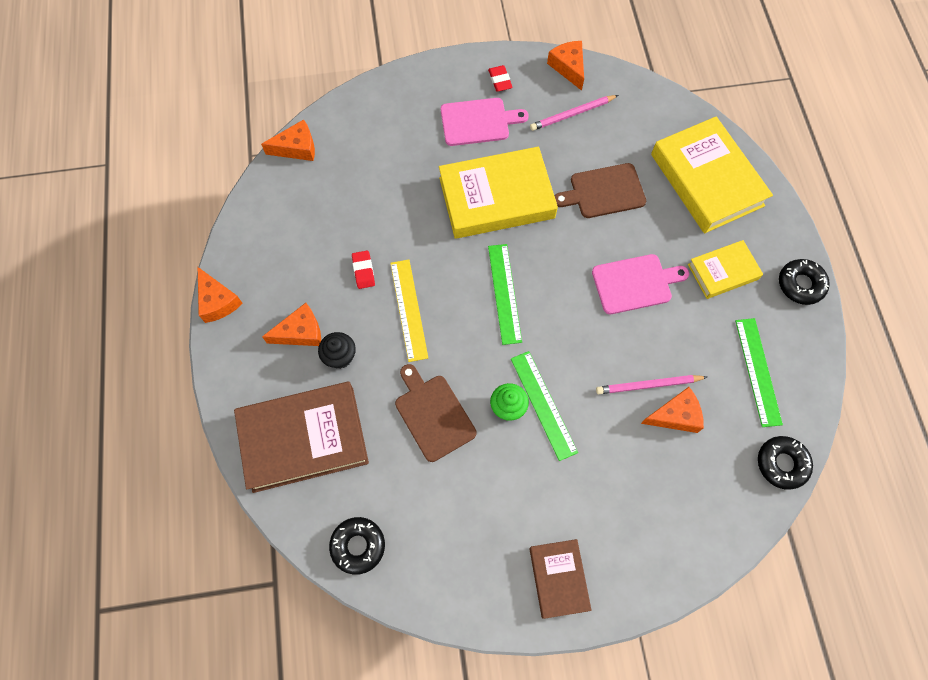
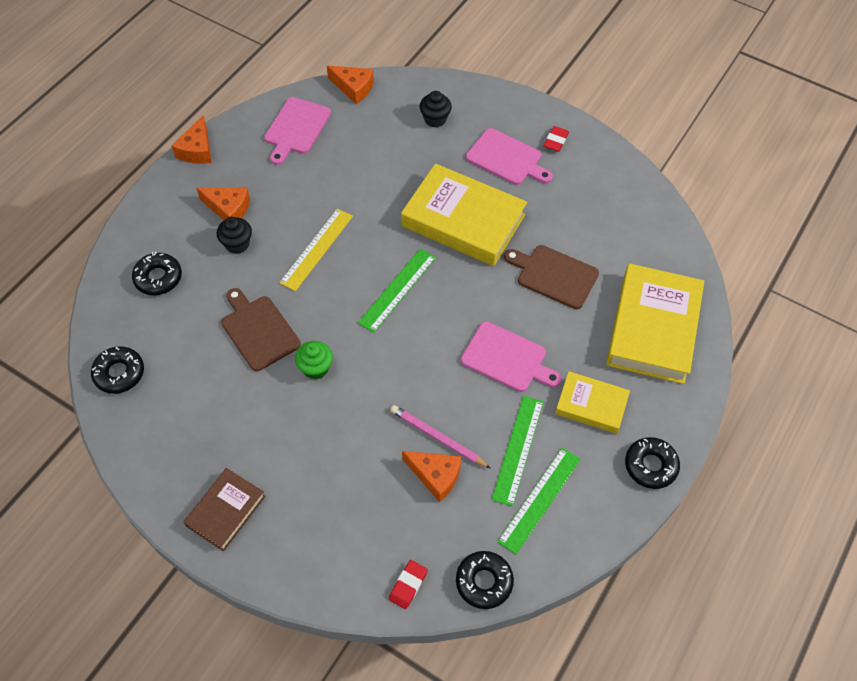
camera: 40 degrees right, 10 degrees down
(285, 218) = (296, 128): none -> pink cutting board
(304, 439) = (158, 278): brown book -> black donut
(363, 271) = (313, 200): red eraser -> red eraser (408, 585)
(391, 128) = (435, 119): none -> black cupcake
(433, 414) = (258, 330): brown cutting board -> brown cutting board turned 45 degrees counterclockwise
(543, 404) = (343, 387): green ruler -> green ruler (517, 449)
(568, 67) = (623, 167): orange cheese -> none
(572, 114) = (589, 203): pink pencil -> none

